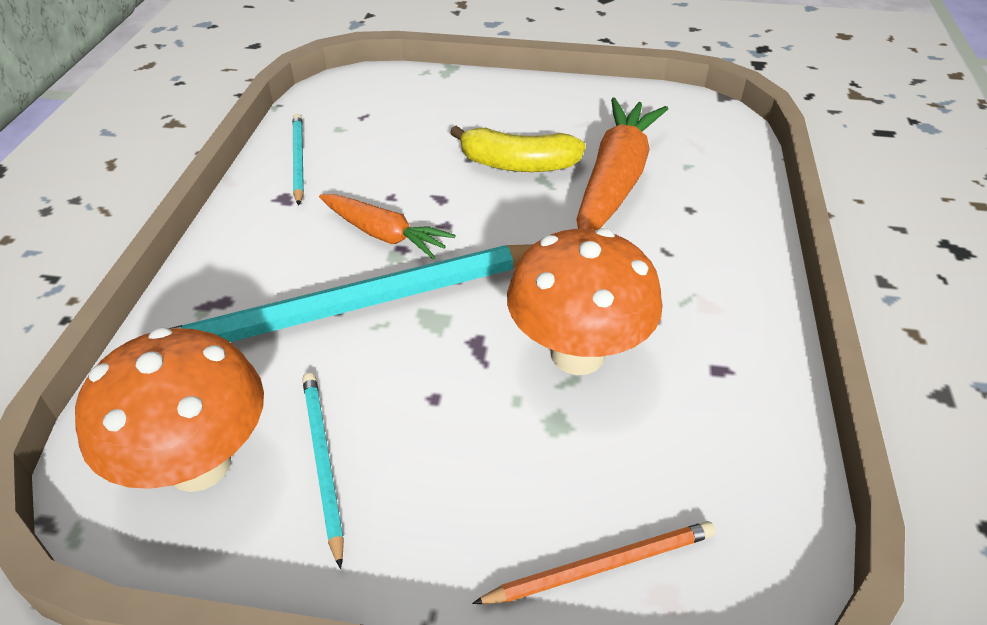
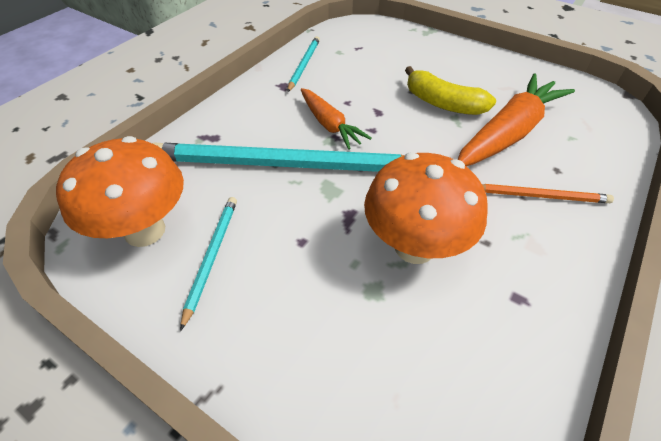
camera: 25 degrees right, 5 degrees up
(601, 566) = (349, 409): orange pencil -> orange pencil (540, 196)

